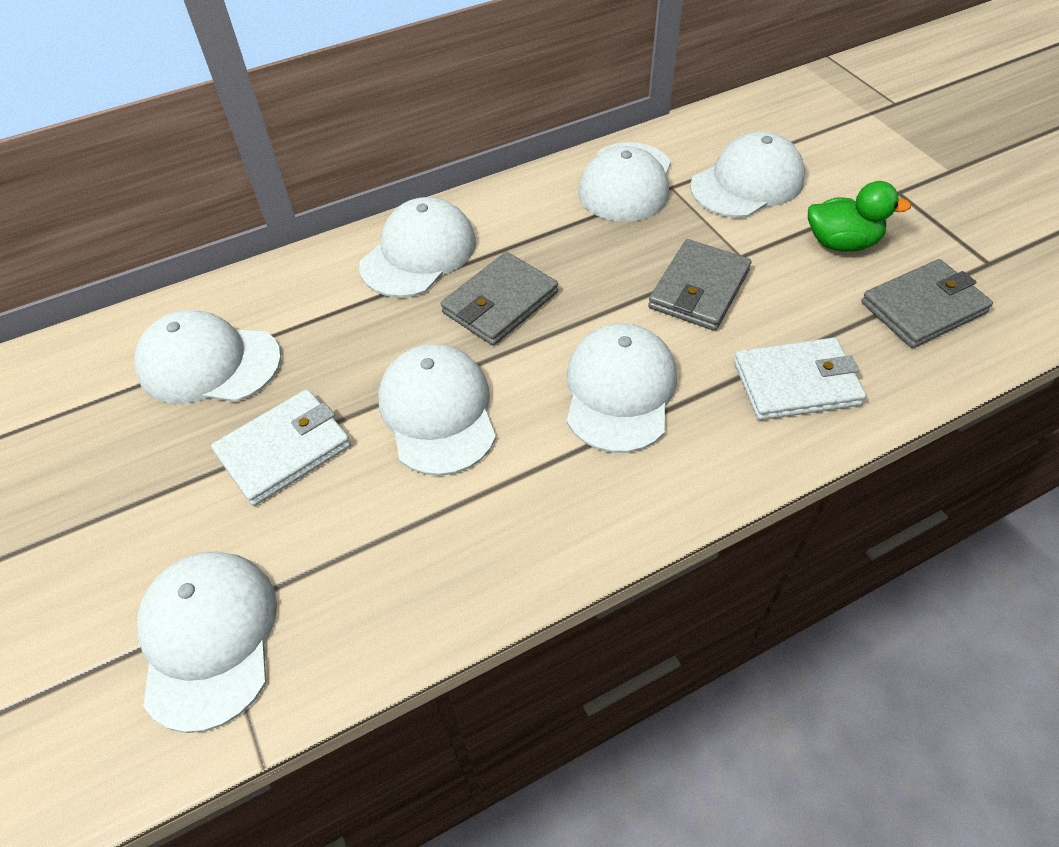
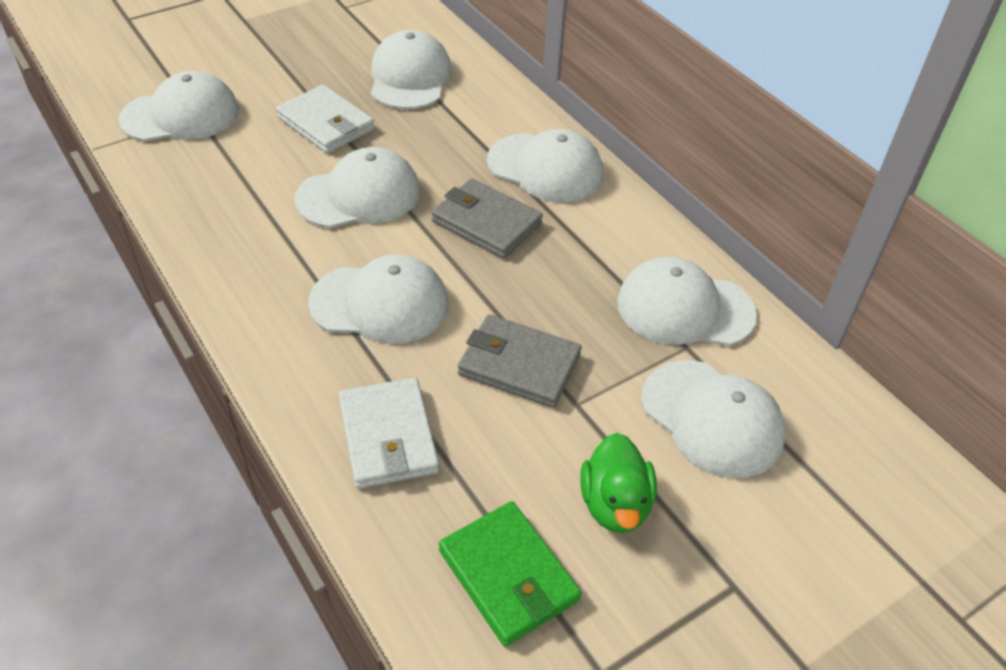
camera: 80 degrees right, 5 degrees down
(923, 308) = (508, 576): grey wallet -> green wallet

